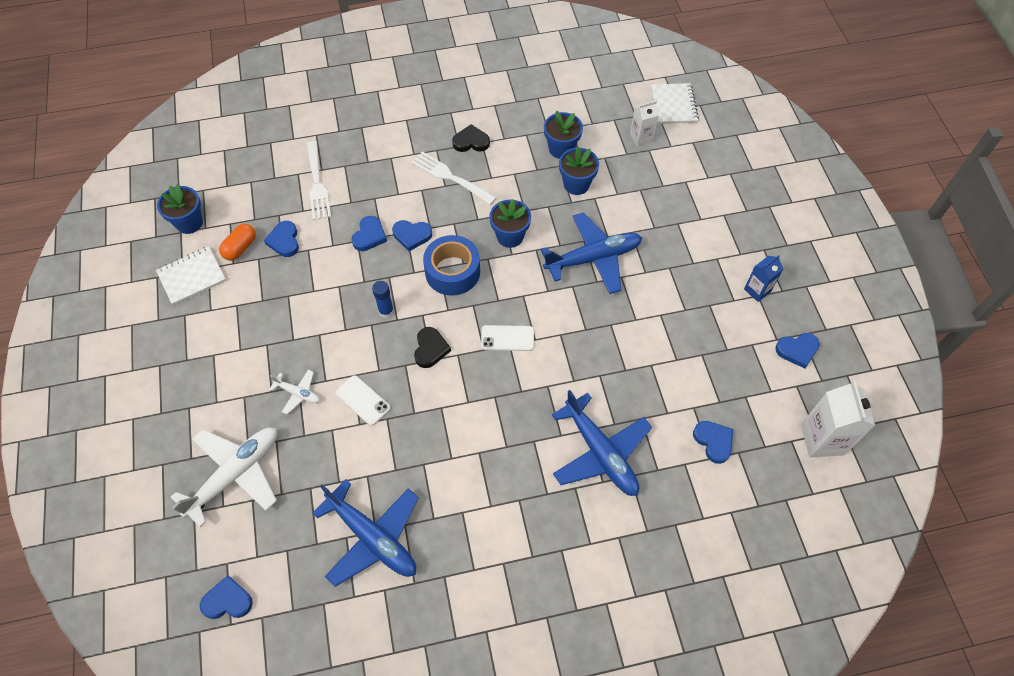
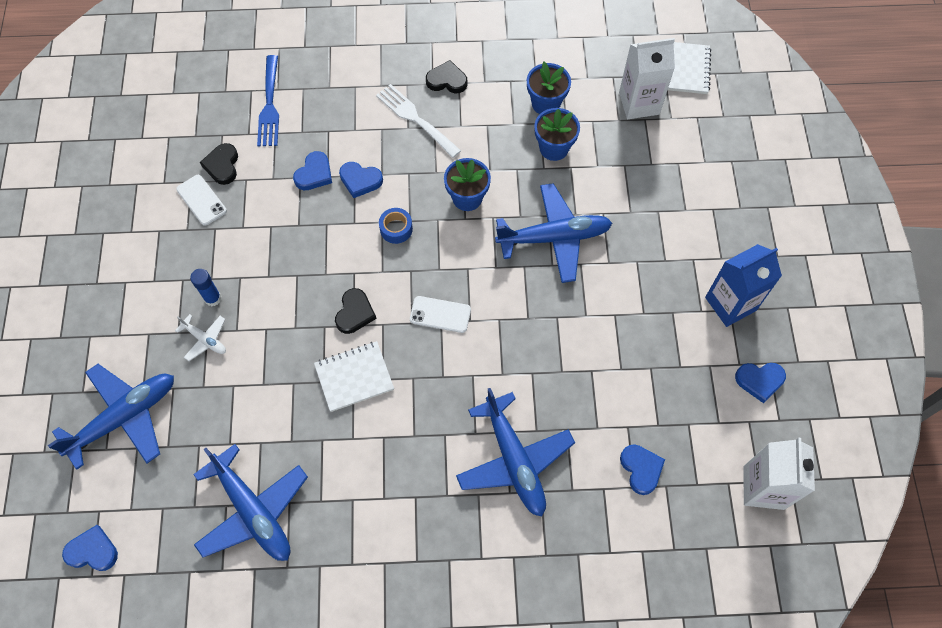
camera: 10 degrees right, 5 degrees up
(189, 223) = (126, 129): blue flower pot -> none
(192, 277) = (118, 191): white notebook -> white notebook (354, 377)
(235, 474) = (124, 417): white plane -> blue plane
(240, 248) = (174, 166): orange capsule -> none
(284, 241) = (222, 165): blue heart -> black heart
(317, 184) = (269, 105): white fork -> blue fork
(363, 400) = (272, 359): white phone -> white phone (201, 200)
(386, 311) = (315, 263): blue glue stick -> blue glue stick (213, 298)
(452, 272) = (396, 229): blue tape -> blue tape, size x0.53
(641, 138) = (639, 103): white carton -> white carton, size x1.69
(757, 290) = (730, 304): blue carton -> blue carton, size x1.69

